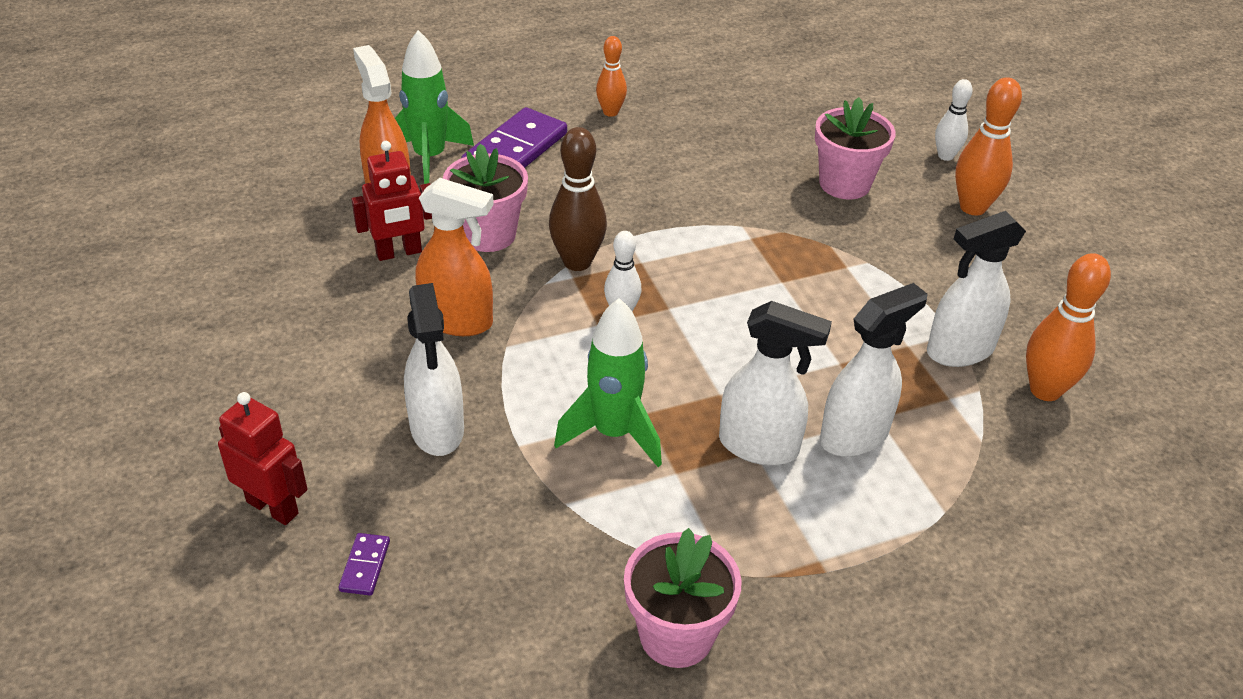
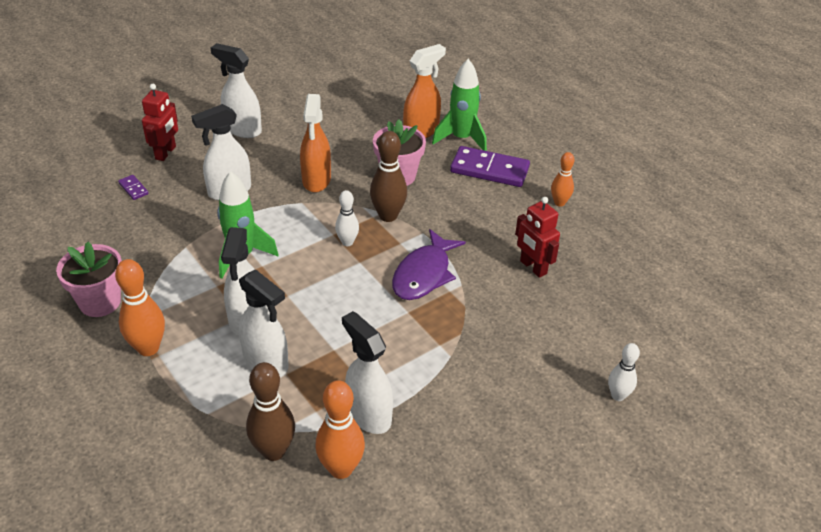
camera: 75 degrees right, 0 degrees up
(261, 390) = (242, 129): none -> white spray bottle
(365, 566) = (133, 188): purple domino -> purple domino turned 60 degrees clockwise
(399, 253) = (366, 147): red robot -> red robot (533, 267)
(713, 253) = (424, 274): none -> purple fish
(844, 184) = (541, 335): pink flower pot -> none
(973, 207) = (552, 417): orange bowling pin -> orange bowling pin (148, 348)
(1015, 449) = (273, 451): none -> brown bowling pin

